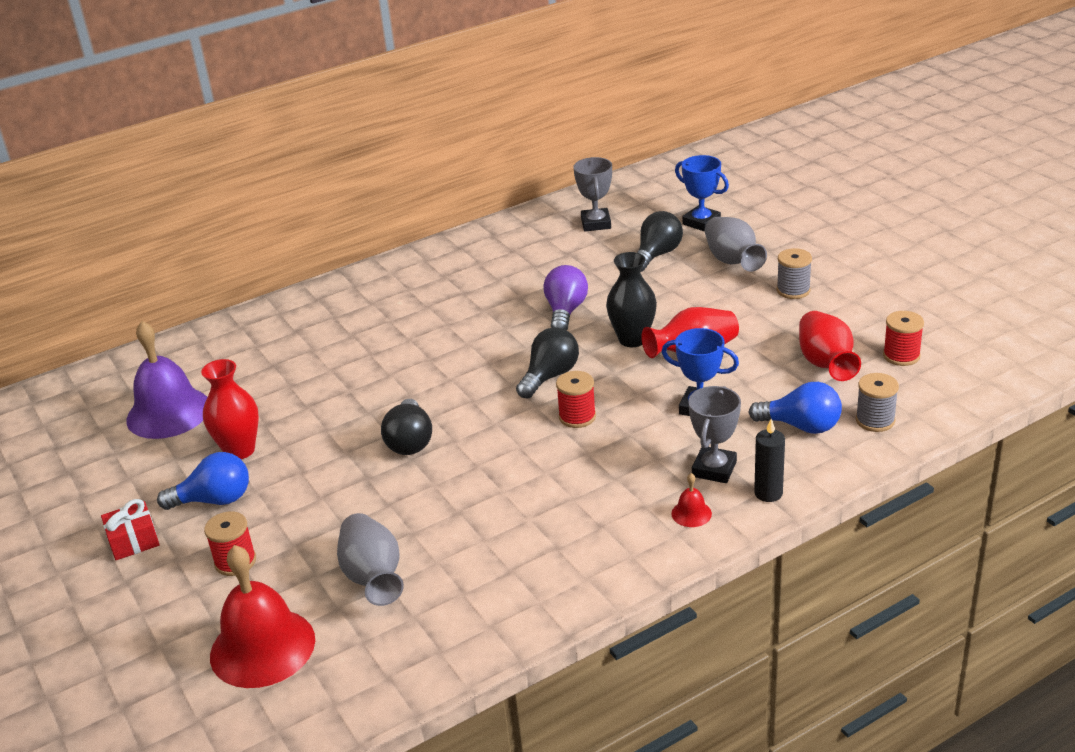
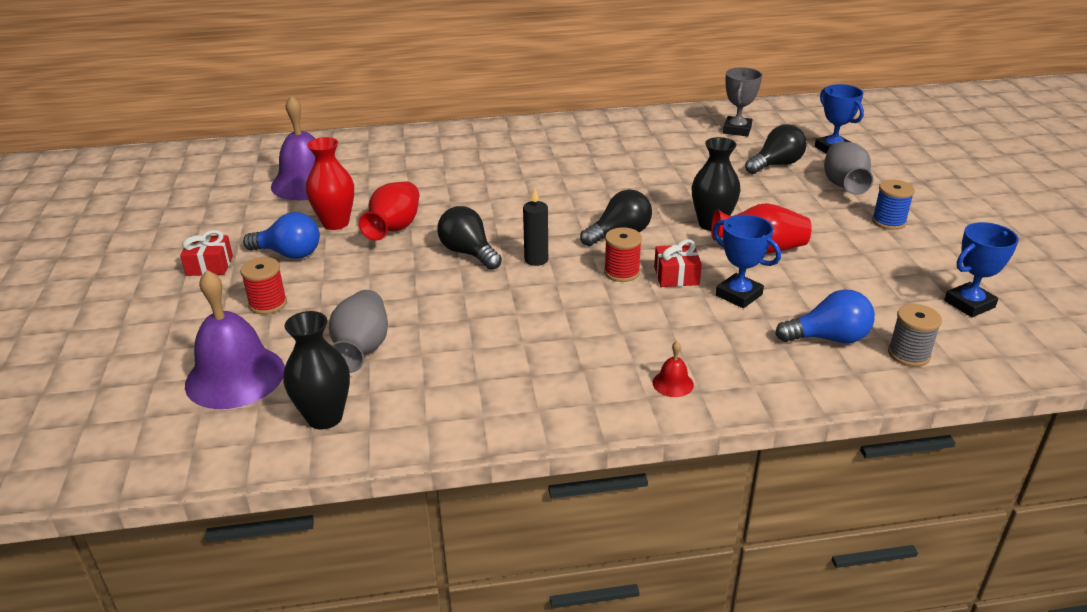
camera: 20 degrees right, 0 degrees up
(262, 647) = (235, 376): red bell -> purple bell
(387, 655) = (325, 417): none -> black vase
(410, 441) = (468, 253): black light bulb -> black light bulb turned 120 degrees clockwise
(565, 312) = (666, 189): purple light bulb -> none
(631, 405) = (676, 276): none -> red gift
(714, 469) = (719, 351): grey trophy -> none
(768, 493) = (759, 388): black candle -> black candle (536, 259)
(793, 290) = (888, 222): grey spool -> blue spool
(801, 426) = (828, 338): blue light bulb -> blue light bulb turned 45 degrees counterclockwise
(826, 364) = (885, 291): red vase -> red vase (394, 228)
(901, 356) = (969, 304): red spool -> blue trophy

